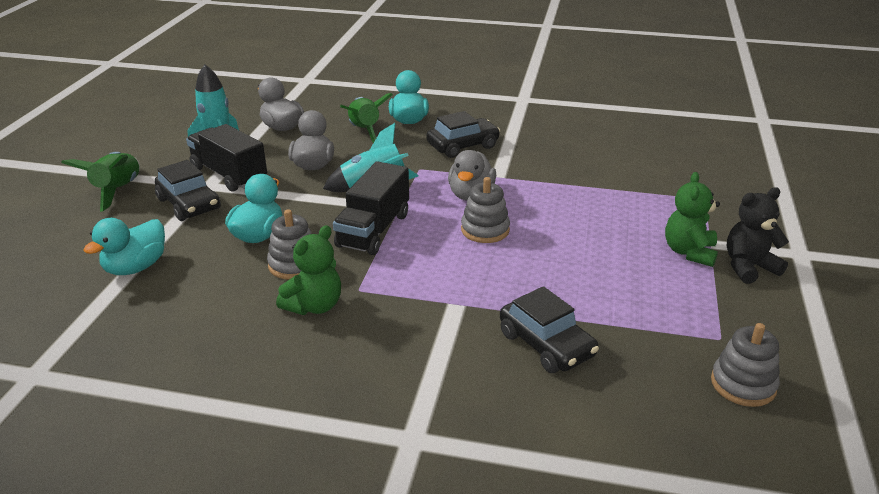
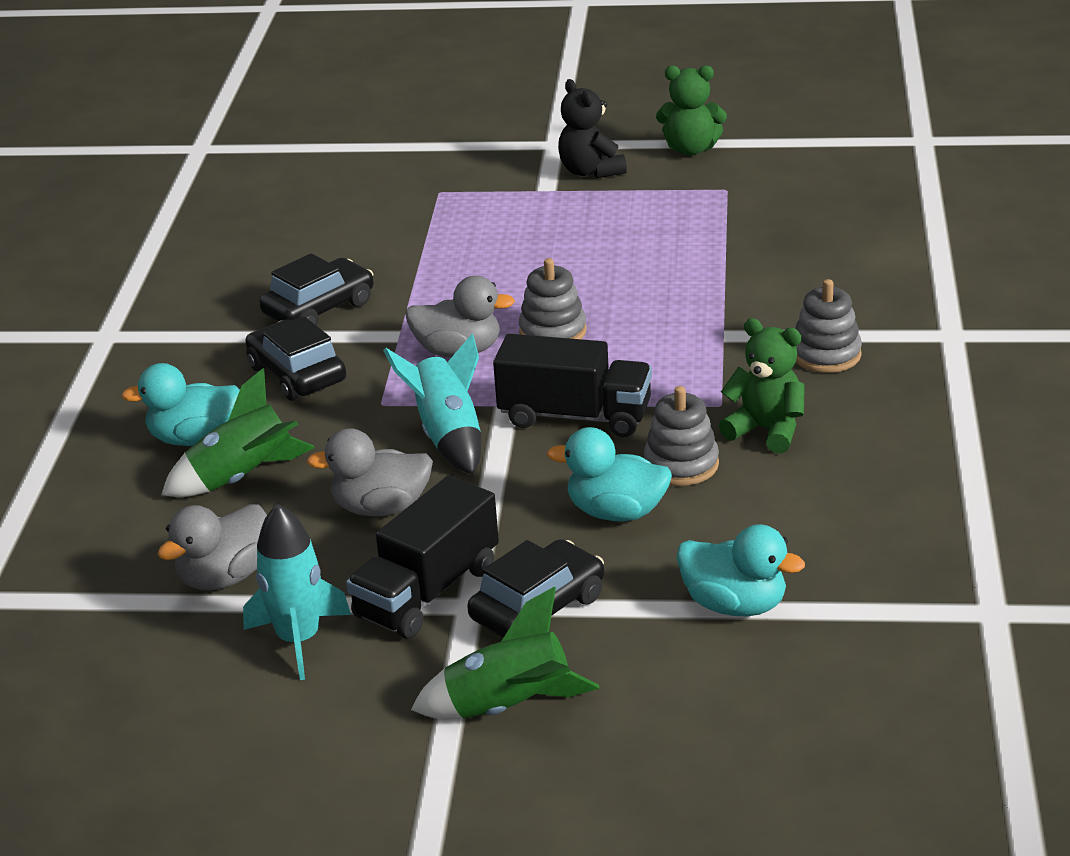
camera: 95 degrees left, 0 degrees up
(546, 344) = (775, 276): black car -> black car (319, 308)
(689, 252) = (569, 202): green teddy bear -> green teddy bear (691, 149)
(743, 384) = (792, 181): grey stacking toy -> grey stacking toy (826, 354)

